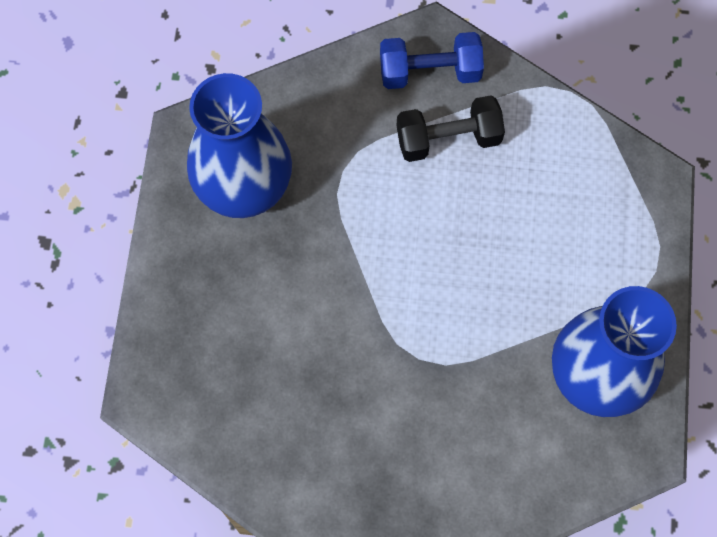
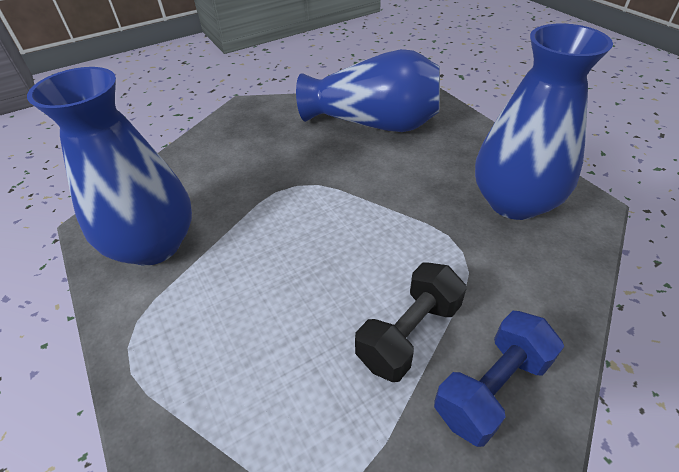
camera: 145 degrees right, 25 degrees down
(254, 401) = (374, 123): none -> blue vase

